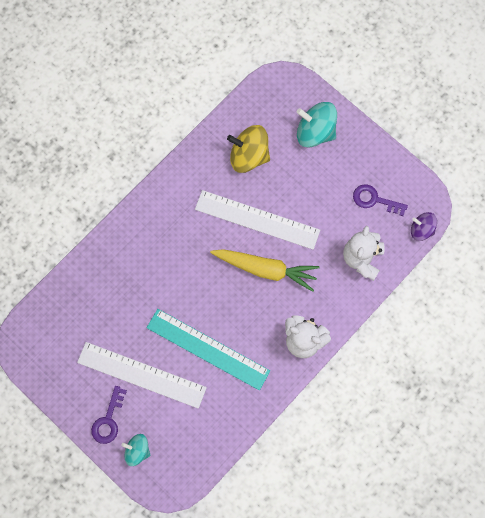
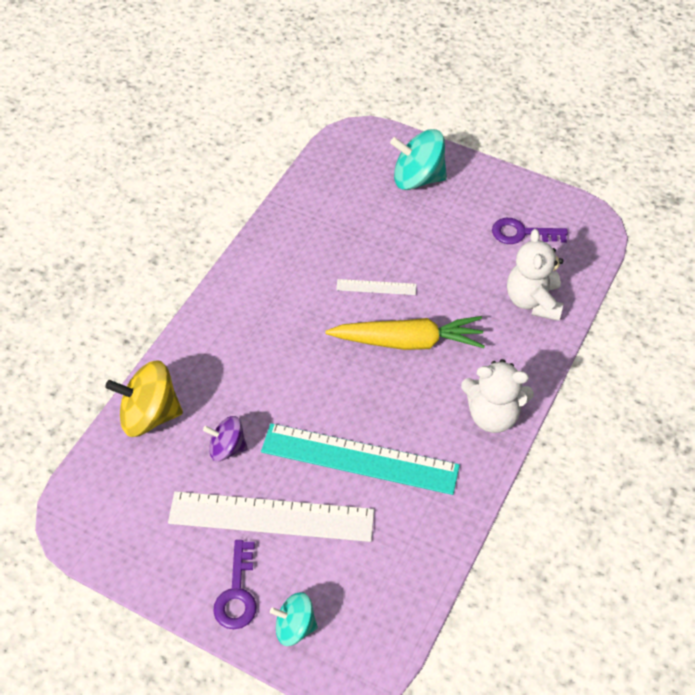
camera: 15 degrees left, 20 degrees down
(249, 156) = (341, 220): yellow spinning top -> yellow spinning top (150, 415)
(257, 219) = (376, 287): white ruler -> white ruler, size x0.45
(421, 230) = (596, 252): purple spinning top -> purple spinning top (227, 448)

